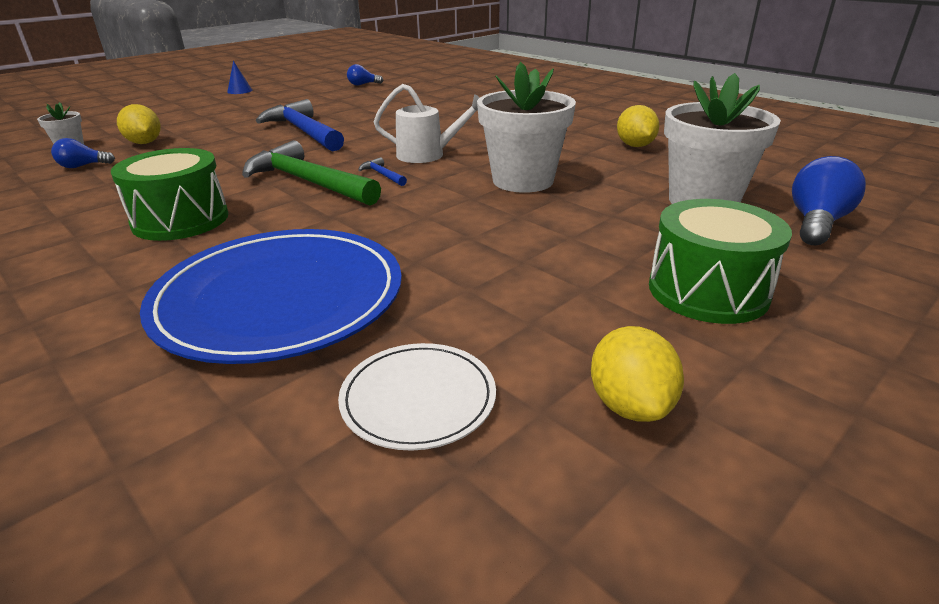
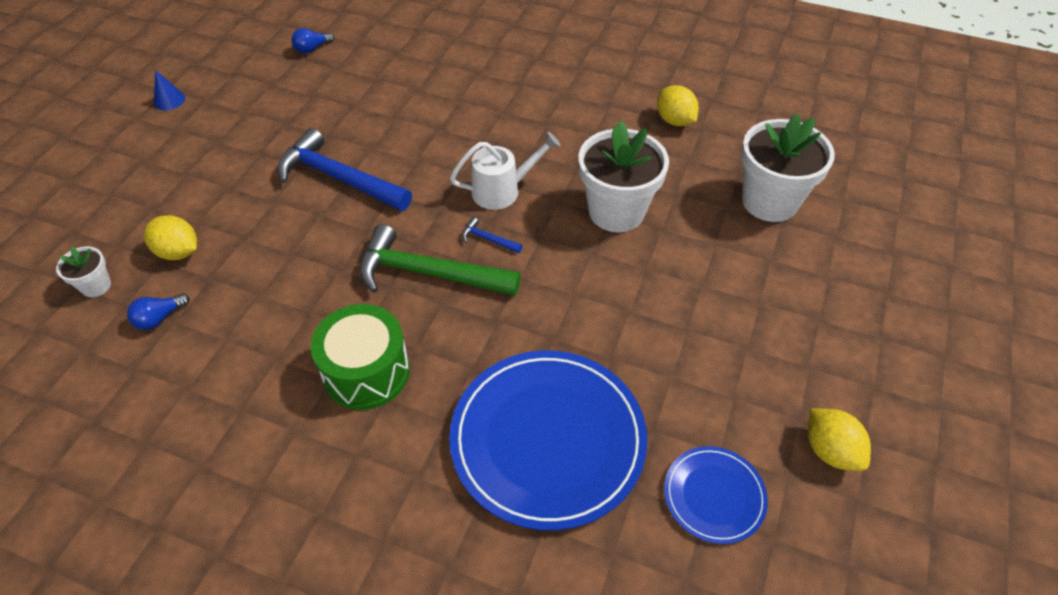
camera: 25 degrees left, 20 degrees up
(418, 398) = (714, 496): white plate -> blue plate
(707, 291) = (822, 321): green drum -> none
(816, 223) = (856, 209): blue light bulb -> none

